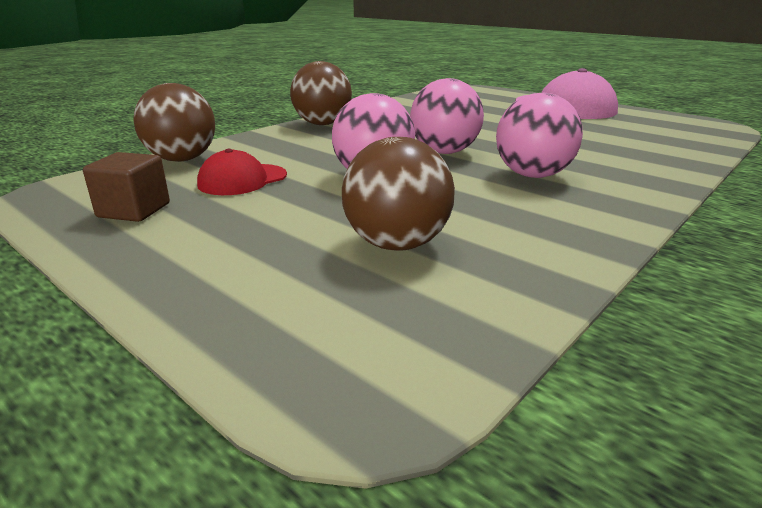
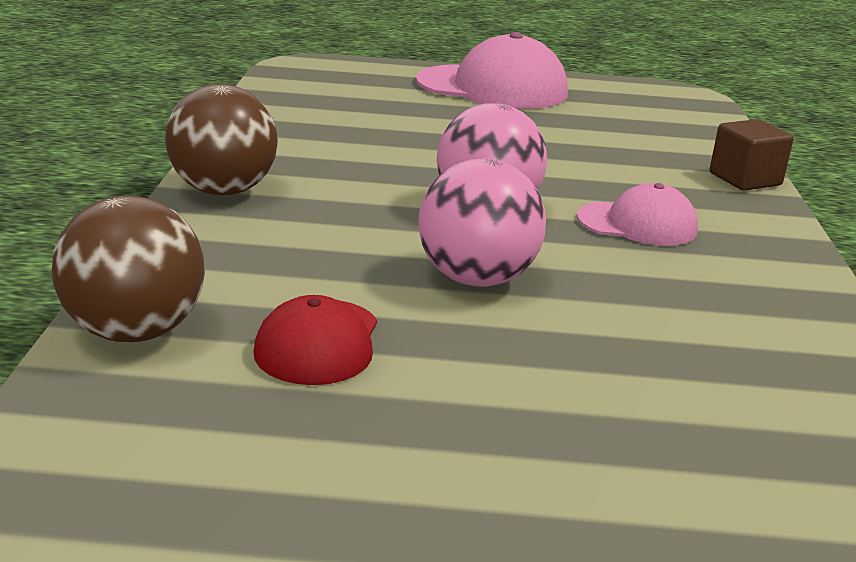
camera: 40 degrees left, 0 degrees up
(134, 210) = (270, 457): brown cube -> brown cube (745, 179)
(397, 244) = (678, 378): brown ball -> none
(532, 175) = (637, 224): pink ball -> pink cap

